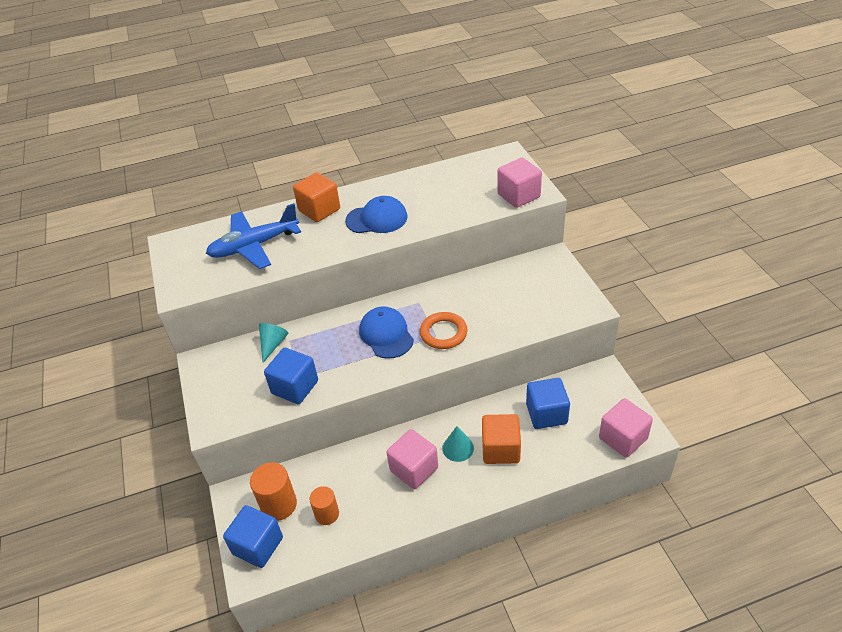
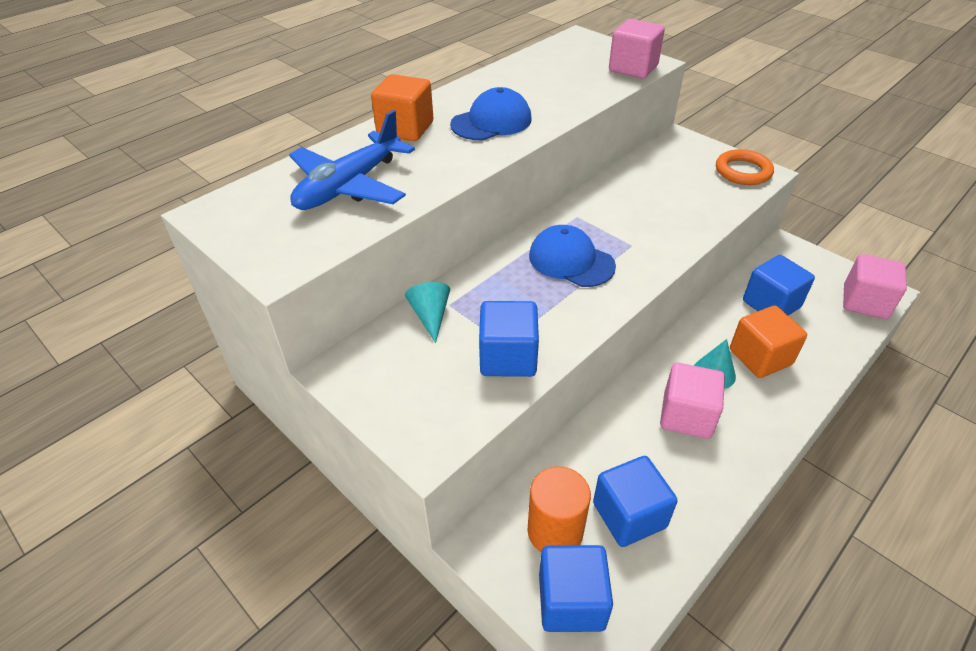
camera: 30 degrees left, 0 degrees up
(327, 514) = (629, 515): orange cylinder -> blue cube
(443, 333) = (637, 239): orange ring -> orange ring (743, 171)

